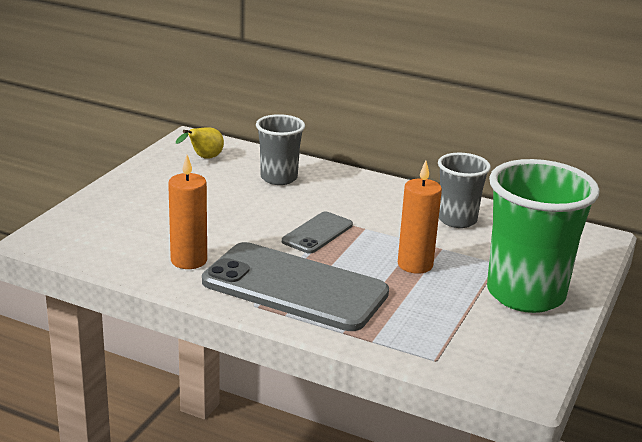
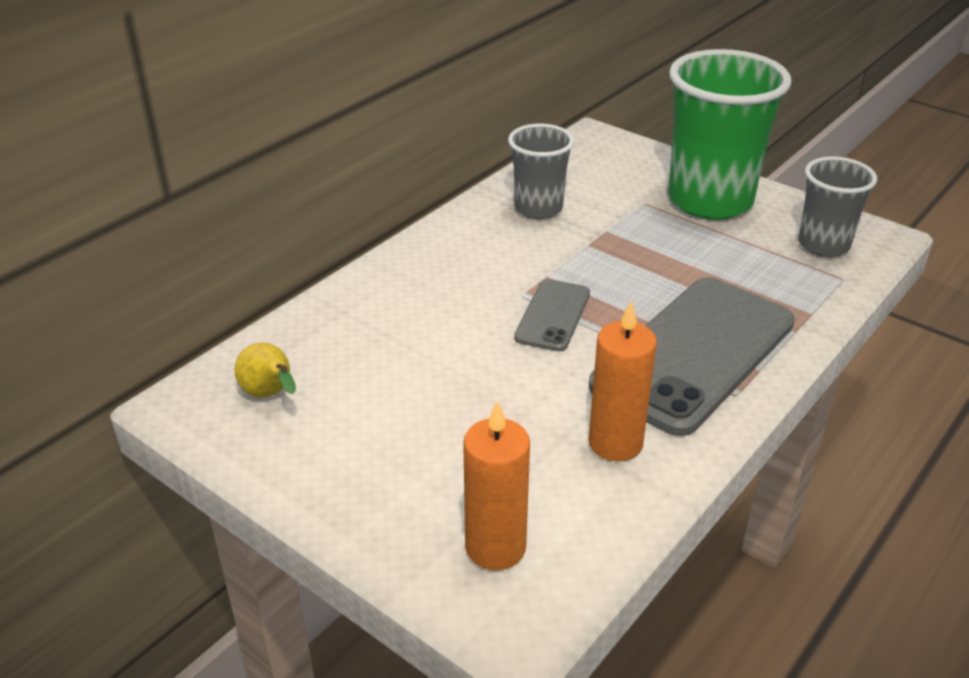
camera: 75 degrees left, 10 degrees up
(279, 178) = (375, 326): grey cup -> grey cup (823, 245)
(317, 233) = (553, 315): grey phone -> grey phone turned 60 degrees clockwise
(415, 265) = (643, 256): orange candle -> orange candle (495, 547)

